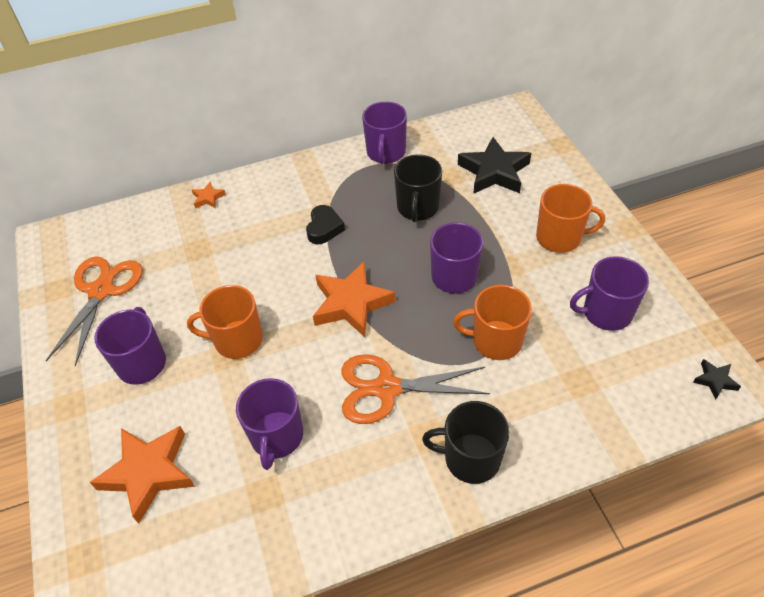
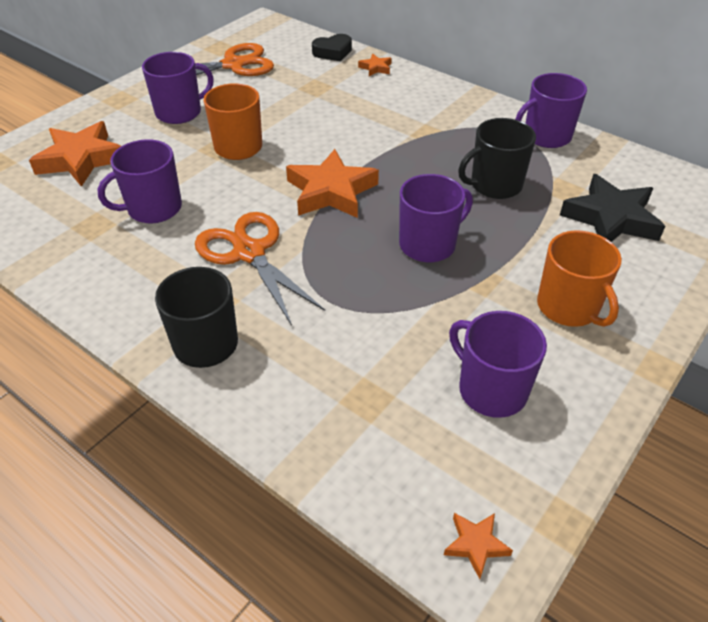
camera: 55 degrees right, 5 degrees down
(324, 228) = (406, 140): black heart -> black heart (333, 52)
(495, 340) = (368, 307): orange mug -> none
(715, 380) = (475, 545): black star -> orange star

